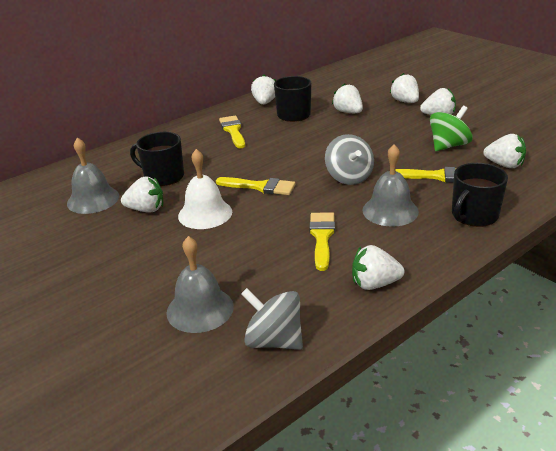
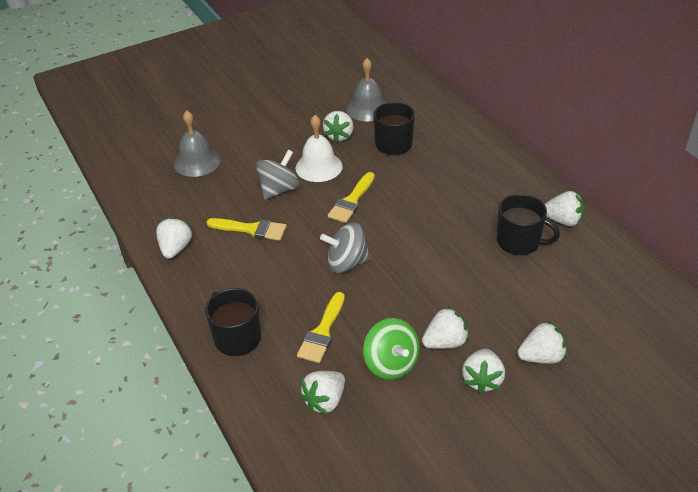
camera: 100 degrees right, 10 degrees up
(233, 131) = (484, 190): yellow brush -> none
(274, 340) = (147, 192): grey spinning top -> grey spinning top (279, 190)
(348, 112) = (515, 291): white strawberry -> white strawberry (445, 342)
(390, 210) = (272, 280): grey bell -> none

